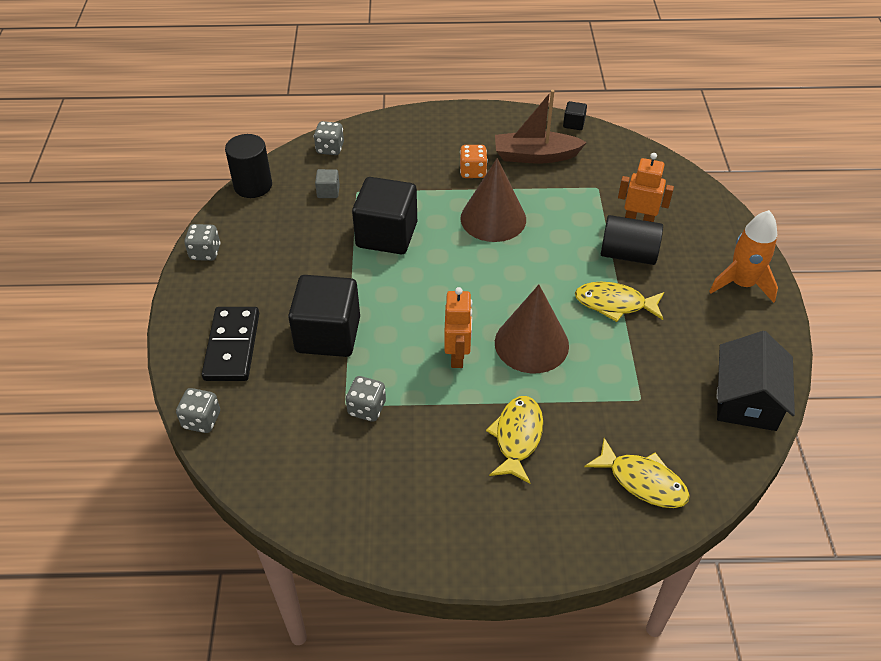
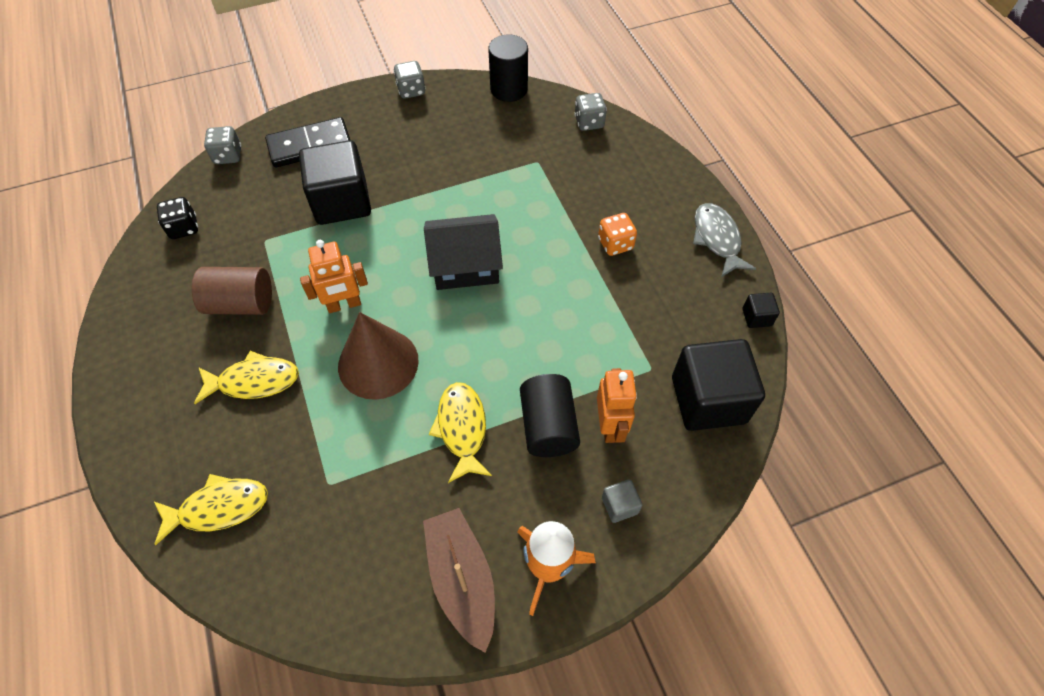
camera: 70 degrees right, 10 degrees up
(290, 474) = (184, 228): none -> black dice
(328, 192) = (526, 142): grey cube -> grey cube (619, 505)
(367, 408) = (263, 256): grey dice -> none
(386, 235) = (486, 203): black cube -> black cube (708, 400)
(419, 435) = (241, 303): none -> brown cylinder
(493, 218) = (549, 282): brown cone -> none
(495, 119) = (717, 239): none -> grey fish
(535, 156) = (674, 293): brown boat -> brown boat (462, 579)
(642, 481) = (219, 508): yellow fish -> yellow fish turned 120 degrees counterclockwise
(746, 399) = (355, 602): black house -> black house (465, 265)

